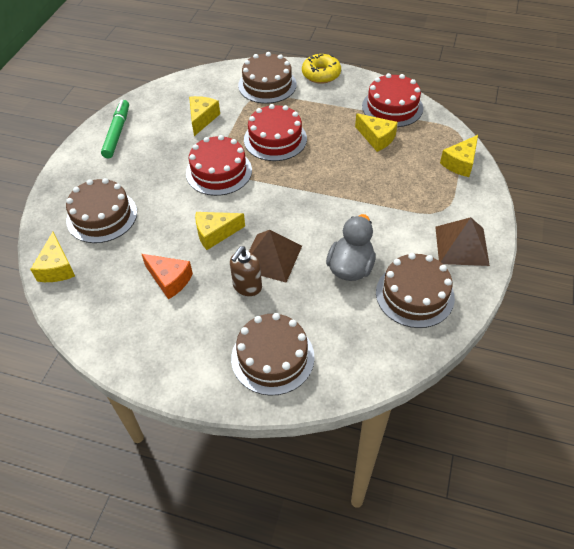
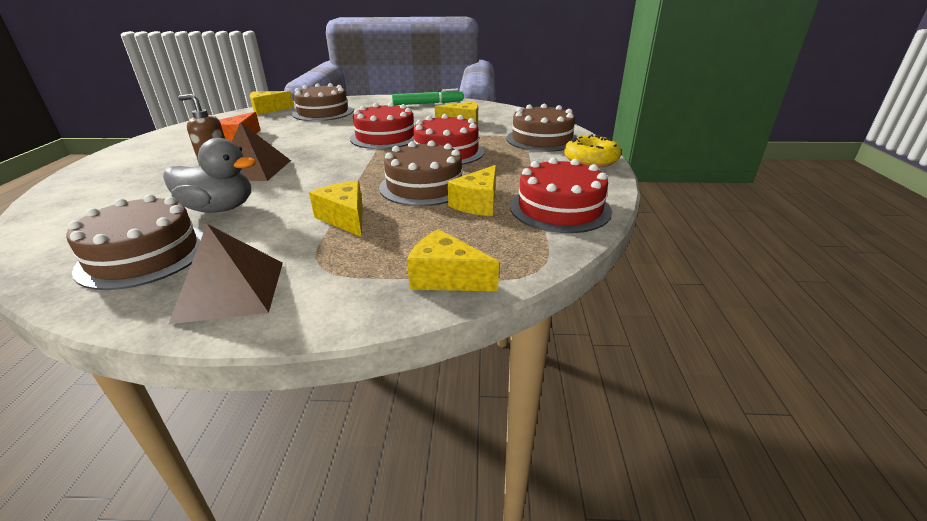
camera: 75 degrees right, 20 degrees down
(215, 233) = (295, 145): yellow cheese -> yellow cheese (345, 218)
(272, 357) = (110, 184): brown cake -> brown cake (424, 186)

